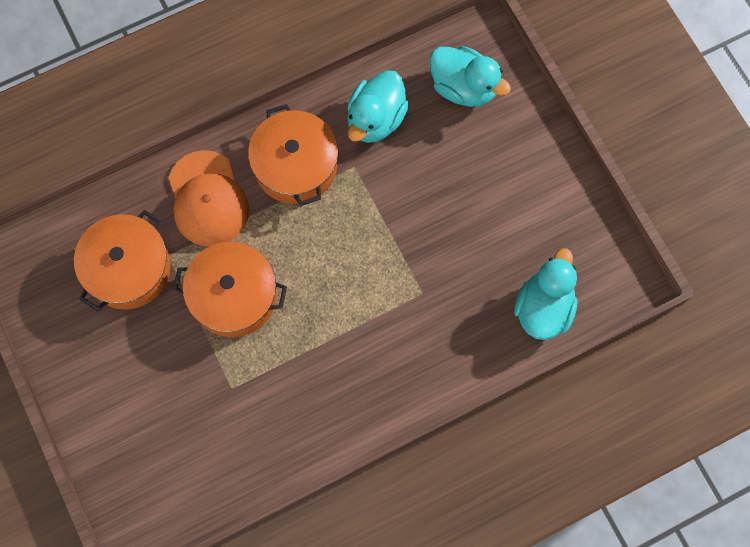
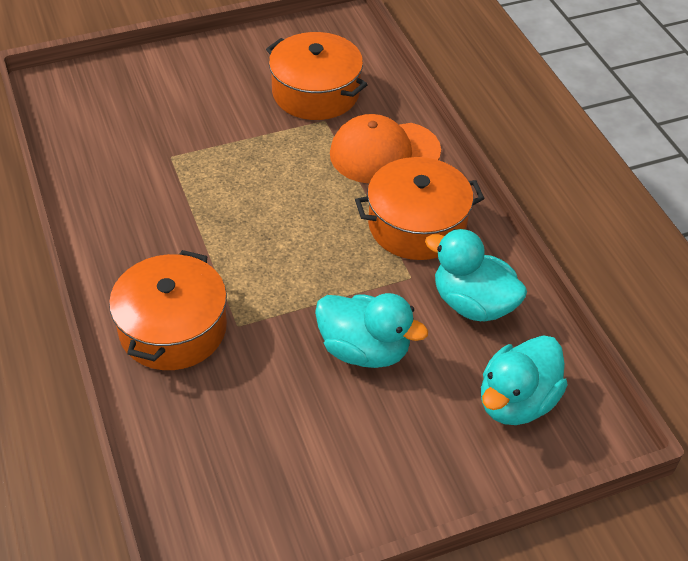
camera: 95 degrees right, 25 degrees down
(234, 296) = (270, 164): orange pot -> orange pot (173, 328)
(543, 307) = (188, 452): turquoise duck -> turquoise duck (364, 350)

